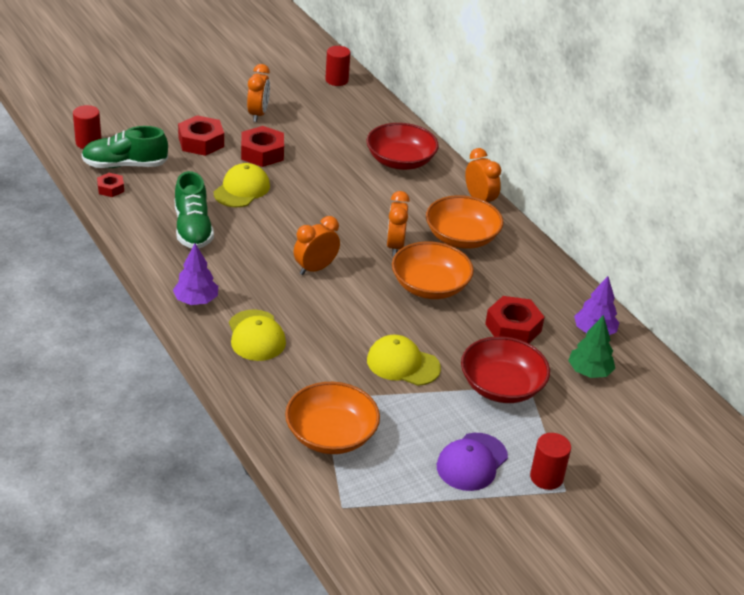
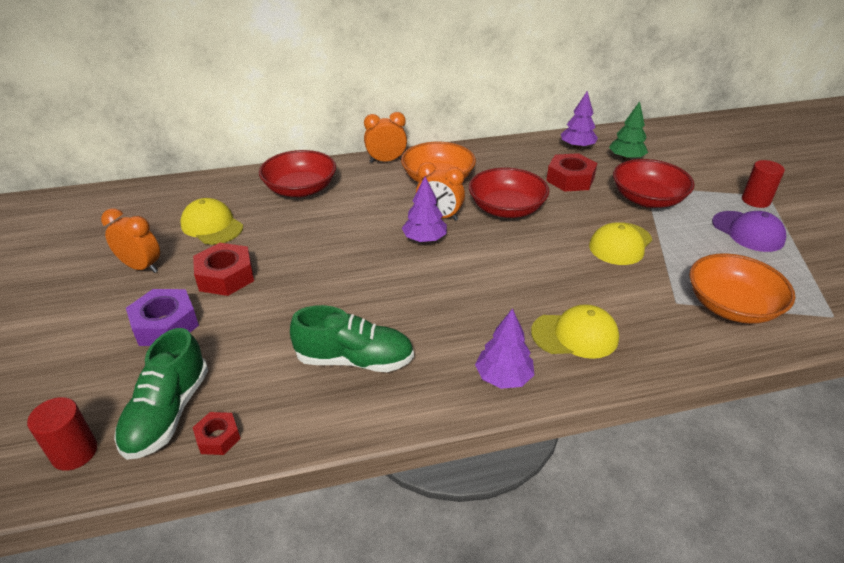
camera: 70 degrees left, 0 degrees up
(201, 142) = (165, 325): red nut -> purple nut
(242, 189) = (291, 304): yellow cap -> yellow cap (212, 226)
(315, 268) = (463, 272): orange clock -> none
(337, 80) = (122, 201): red cylinder -> none
(354, 242) = (424, 239): none -> purple tree
(430, 286) = (506, 208): orange bowl -> red bowl

